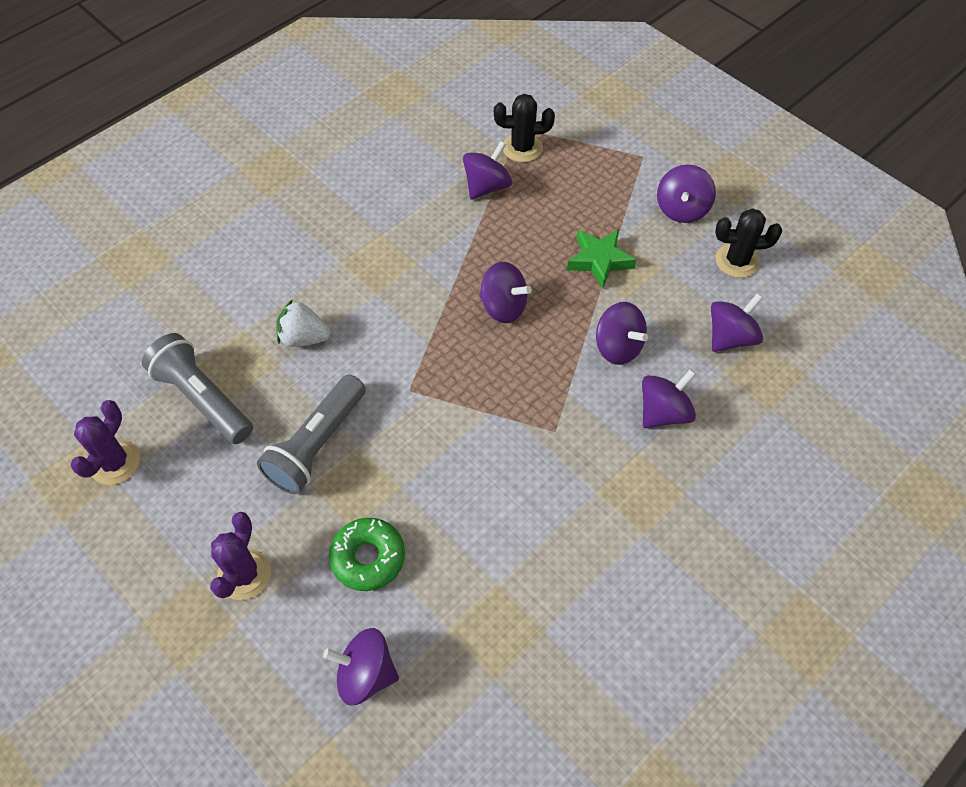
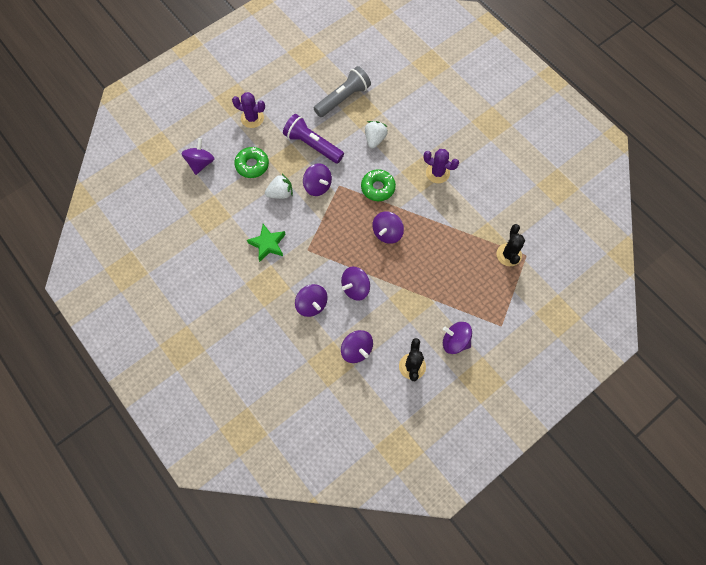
camera: 95 degrees right, 10 degrees up
(115, 462) = (313, 67): purple cactus -> purple cactus (437, 173)
(317, 444) = (312, 145): grey flashlight -> purple flashlight
(411, 326) = (378, 188): none -> green donut
(434, 492) = (280, 193): none -> white strawberry
(487, 186) = (476, 232): purple spinning top -> purple spinning top (317, 186)
(599, 260) = (417, 287): green star -> green star (268, 244)

